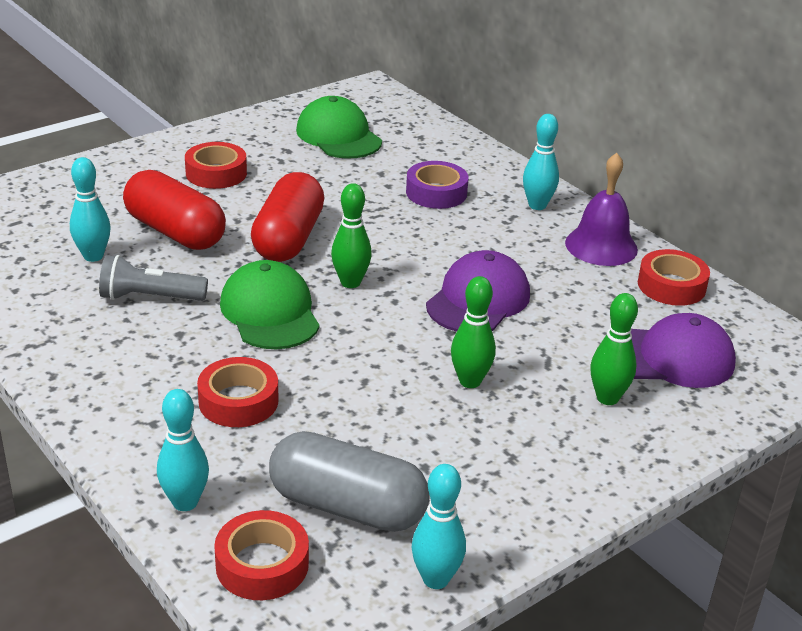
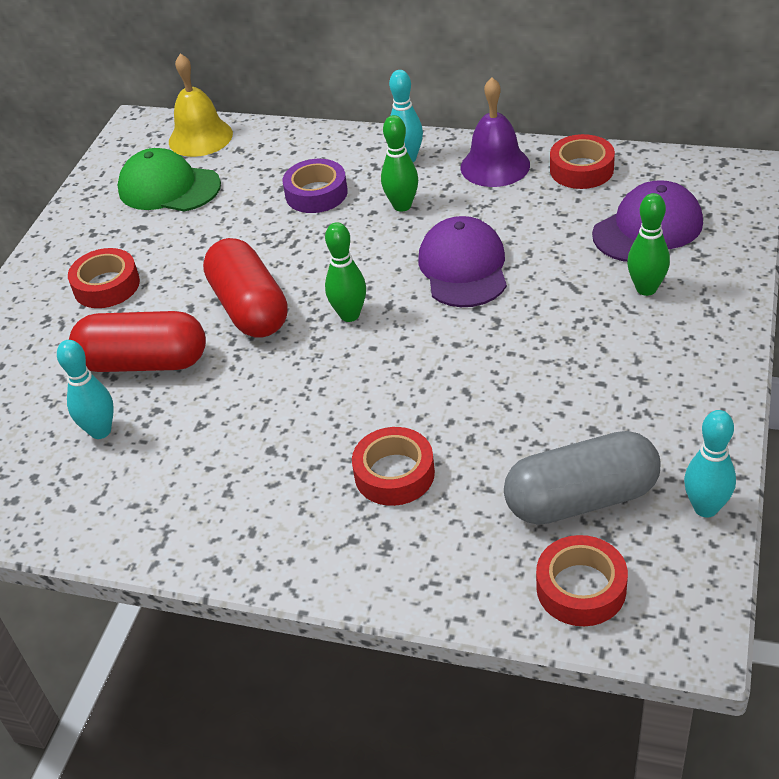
camera: 30 degrees left, 10 degrees up
(149, 297) = (202, 435): grey flashlight -> none
(185, 502) = (463, 584): turquoise bowling pin -> none
(270, 312) = (320, 382): green cap -> none
(403, 116) = (200, 137): none -> yellow bell
(470, 381) = (540, 339): green bowling pin -> green bowling pin (402, 206)

